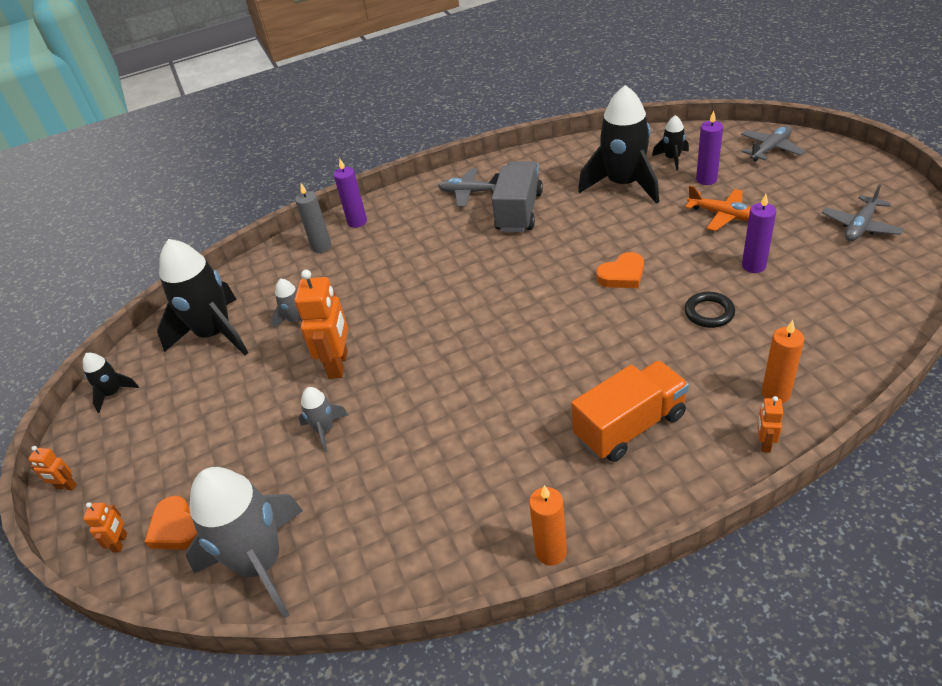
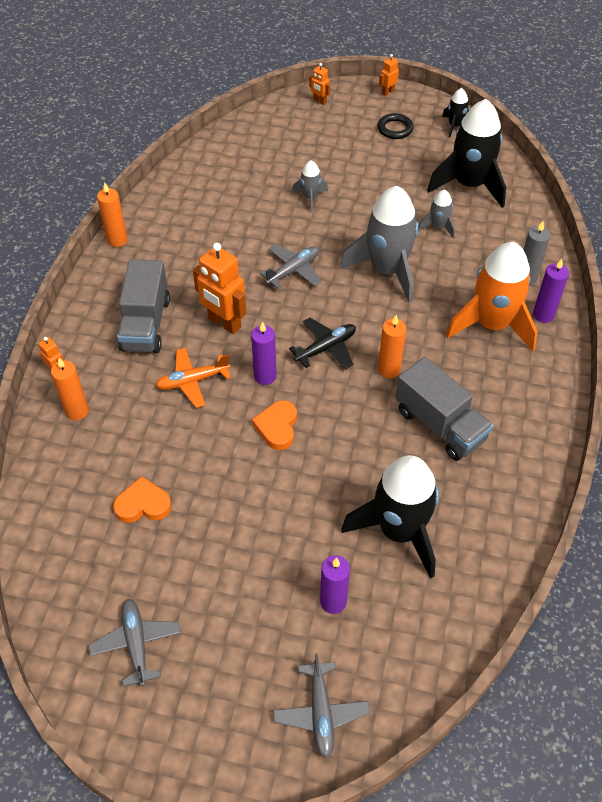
camera: 120 degrees right, 10 degrees up
(177, 528) = (305, 121): orange heart -> orange heart (143, 504)
(260, 564) = (244, 141): grey rocket -> grey rocket (387, 270)
(339, 364) = (364, 227): orange robot -> orange robot (224, 323)
(393, 237) = (491, 325): none -> orange rocket
(469, 192) = (511, 411): grey plane -> grey plane (293, 270)
(497, 257) = (389, 370): none -> orange candle
(514, 298) = (326, 348): none -> black plane
(630, 426) = (145, 324): orange truck -> grey truck
(672, 159) = (399, 609): black rocket -> none
(709, 313) = (178, 442): black ring -> black ring (395, 129)
(722, 215) = (269, 560): orange plane -> orange plane (192, 381)
(753, 266) = (187, 516): purple candle -> purple candle (265, 376)

